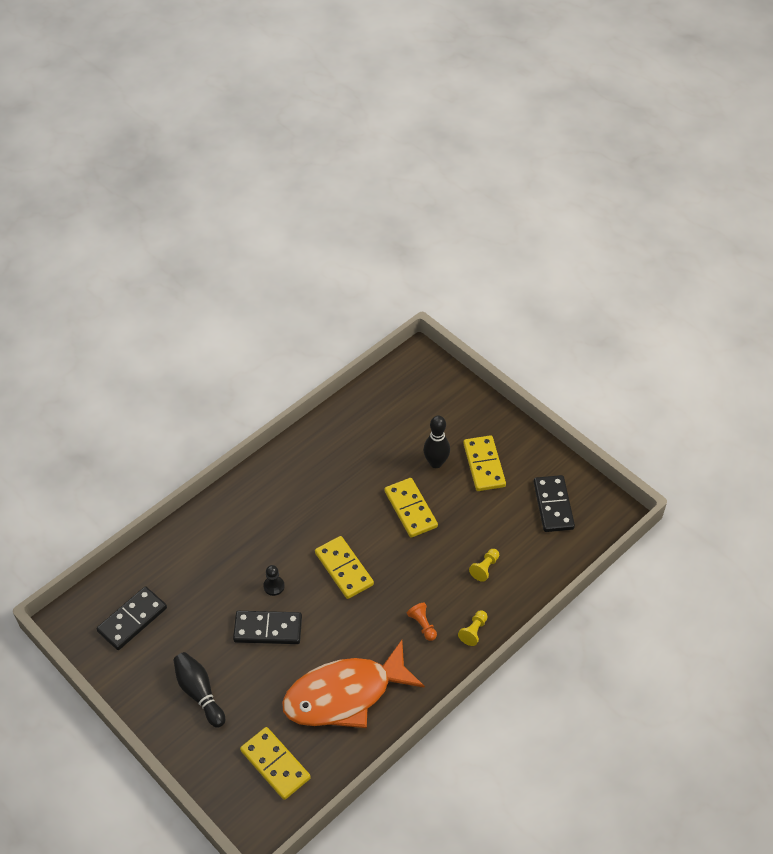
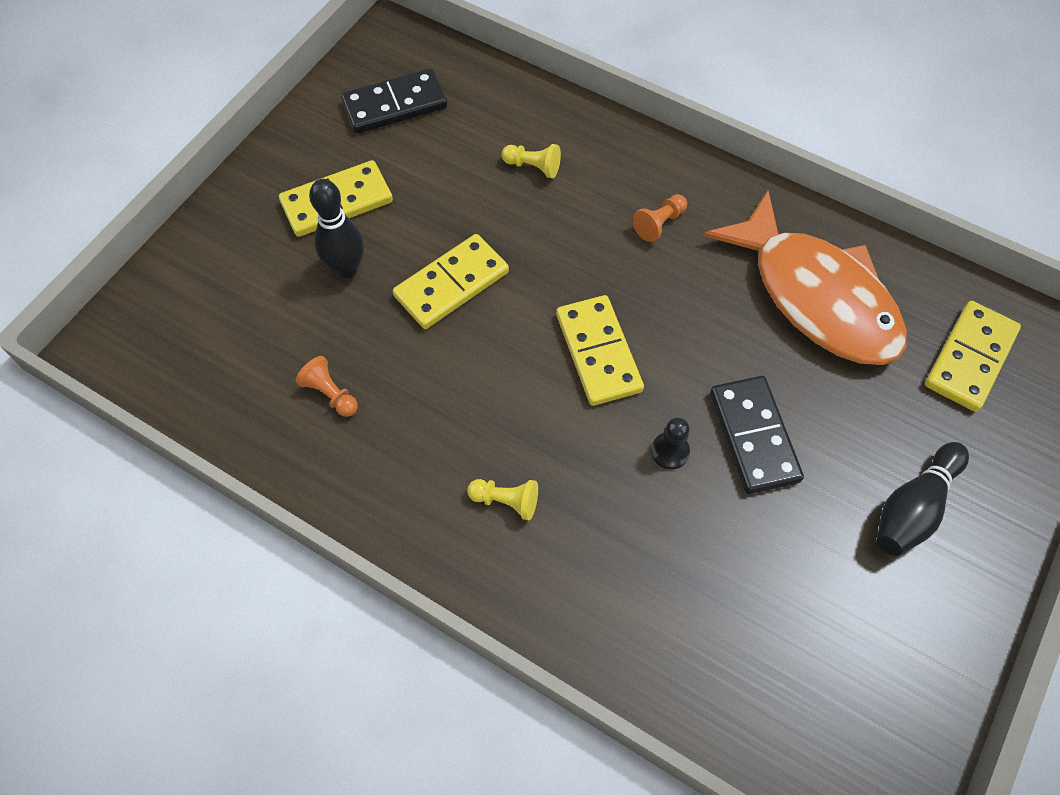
camera: 105 degrees left, 10 degrees up
(132, 619) = (832, 681): black domino -> none
(344, 569) = (598, 352): yellow domino -> yellow domino turned 60 degrees counterclockwise
(359, 444) = (330, 394): none -> orange pawn
(473, 631) = (645, 161): yellow pawn -> yellow pawn (506, 501)

